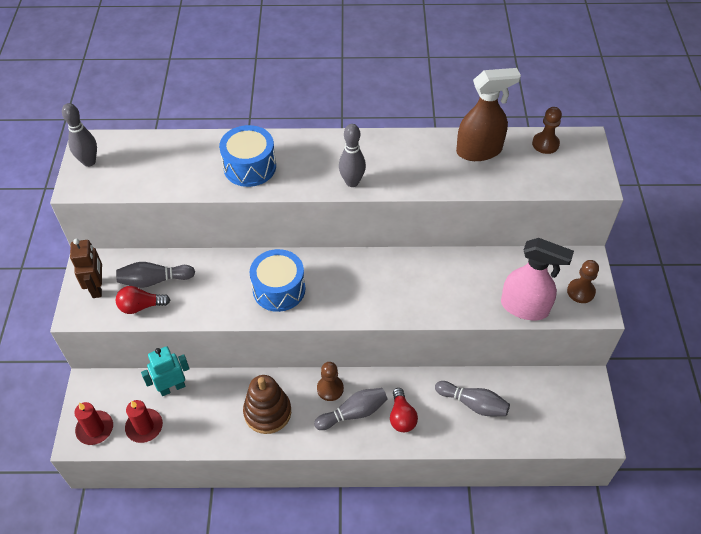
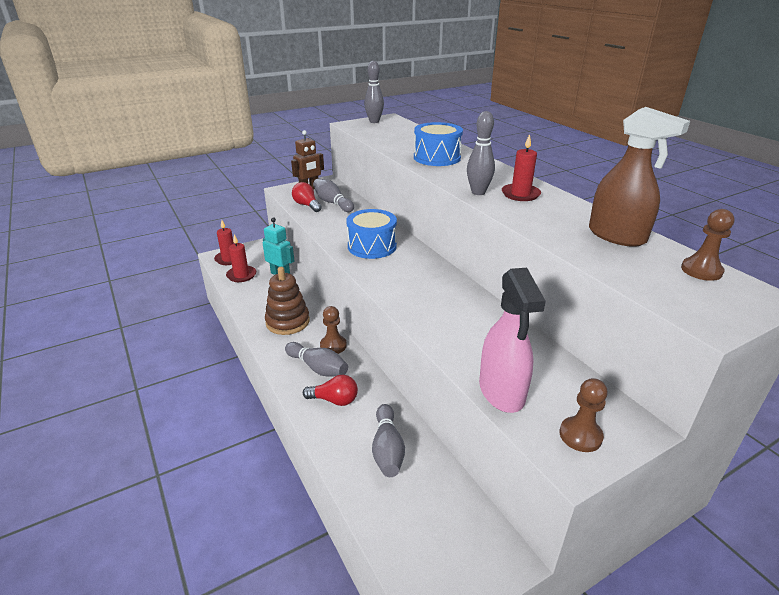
camera: 60 degrees right, 20 degrees down
(375, 158) = (520, 194): none -> red candle
(401, 417) = (334, 400): red light bulb -> red light bulb turned 135 degrees counterclockwise

